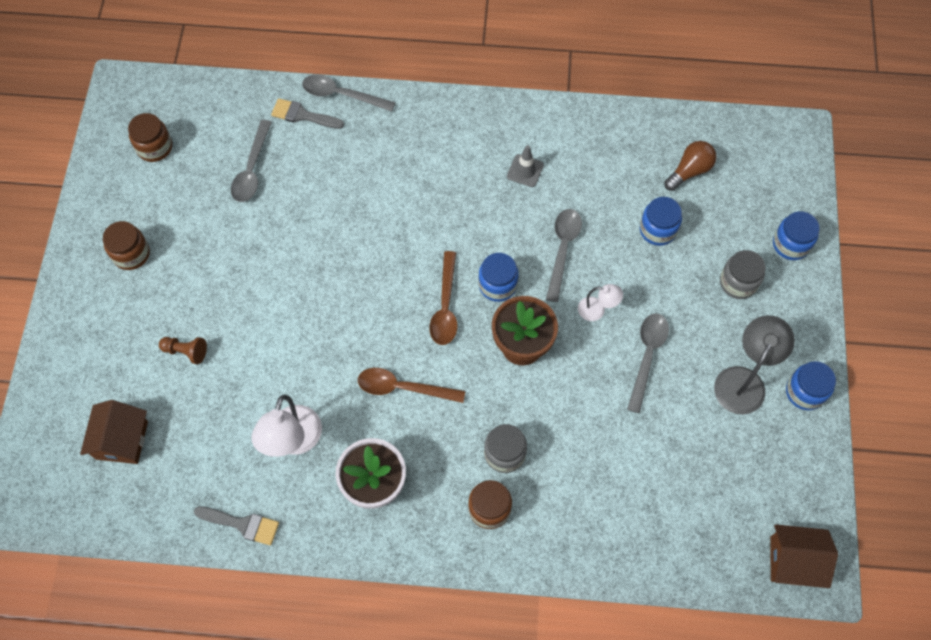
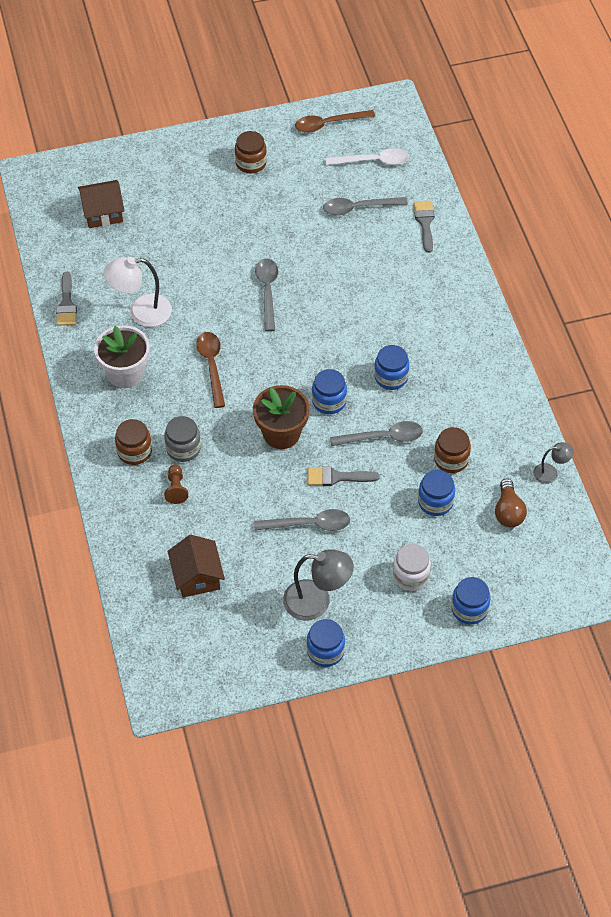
camera: 70 degrees right, 10 degrees down
(154, 147) = (348, 142): brown jar -> brown jar (451, 459)
(186, 351) = (185, 224): brown pawn -> brown pawn (176, 489)
(194, 133) = (373, 161): none -> white spoon
(341, 95) = (458, 241): grey spoon -> grey spoon (267, 291)
(445, 306) = (294, 372): brown spoon -> brown spoon (328, 124)
(489, 216) = (391, 377): none -> blue jar
(525, 171) = (447, 389): grey traffic cone -> none
(597, 310) = (336, 477): white lamp -> grey brush
(657, 119) = (550, 473): none -> grey lamp
(689, 171) = (508, 511): brown light bulb -> brown light bulb turned 60 degrees clockwise
(738, 282) = (410, 576): grey jar -> white jar
(793, 561) = (168, 674): brown house -> brown house (197, 576)

